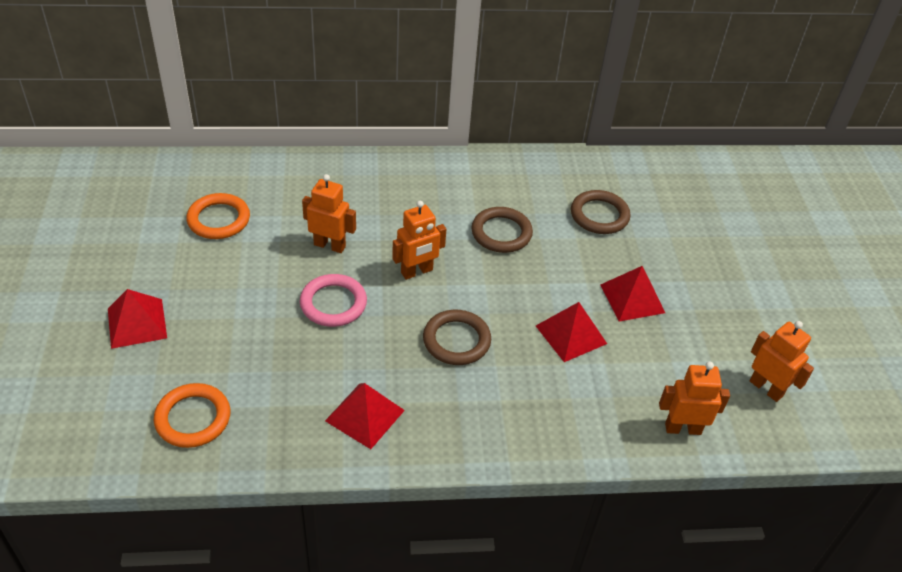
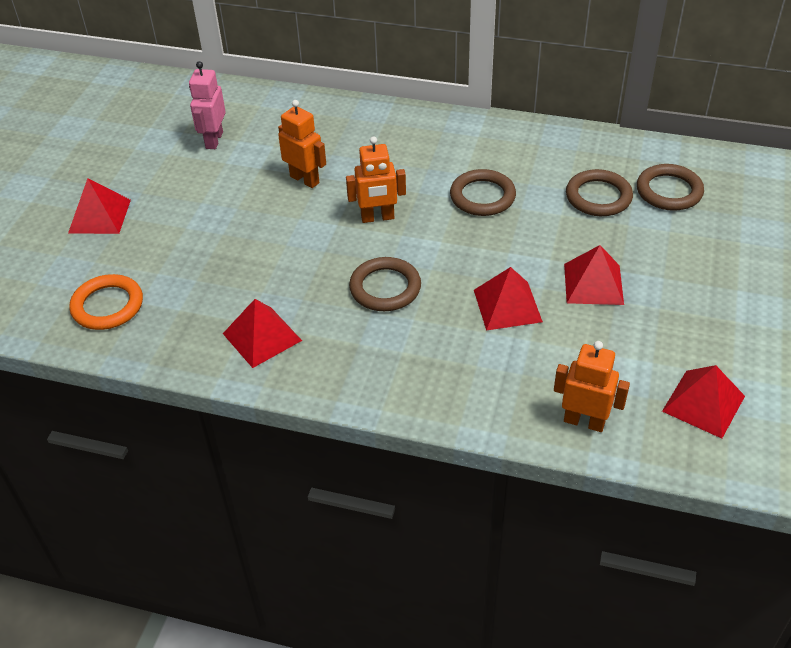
camera: 25 degrees right, 0 degrees up
(219, 219) = (214, 140): orange ring -> pink robot
(333, 303) = (282, 232): pink ring -> none
(653, 200) = (669, 191): none -> brown ring
(766, 388) = (703, 403): orange robot -> red pyramid

